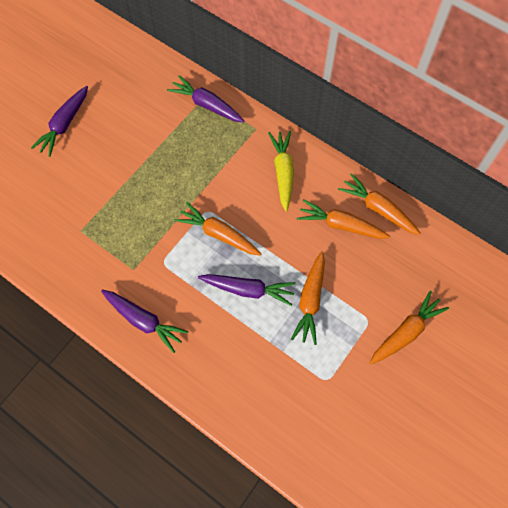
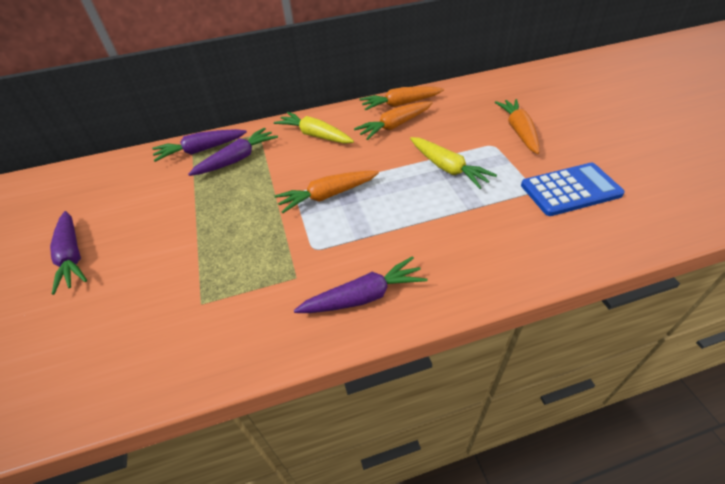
camera: 50 degrees left, 20 degrees down
(247, 290) = (402, 201): purple carrot -> purple carrot (237, 159)
(310, 300) = (447, 168): orange carrot -> yellow carrot
(346, 408) = (570, 190): none -> blue calculator

